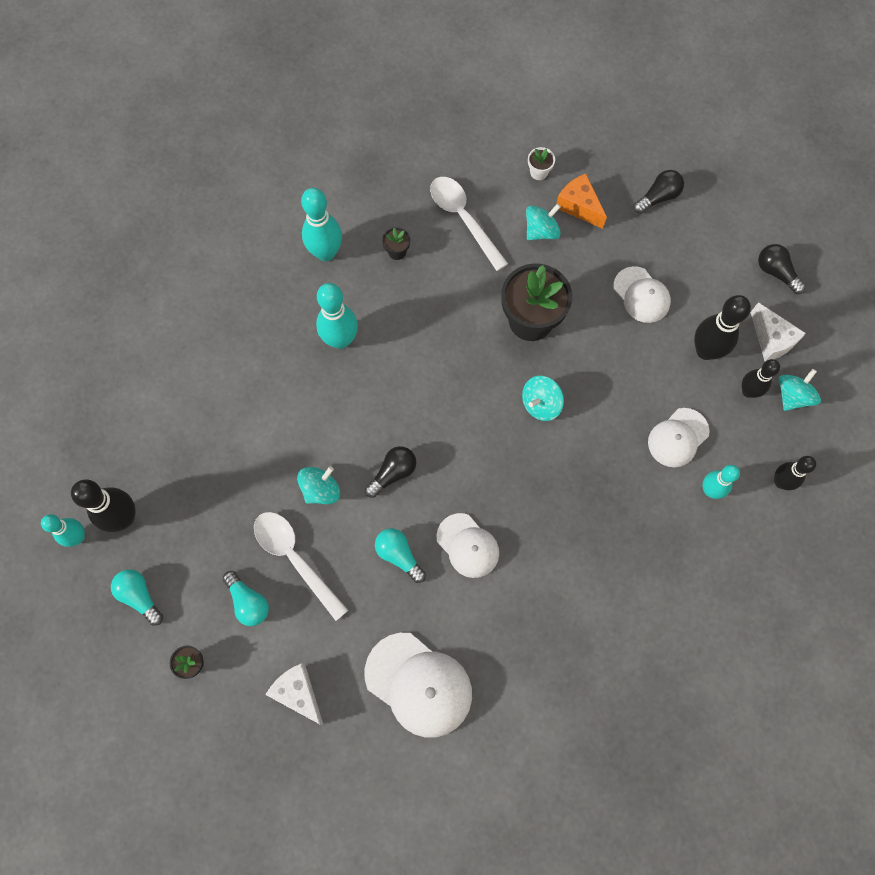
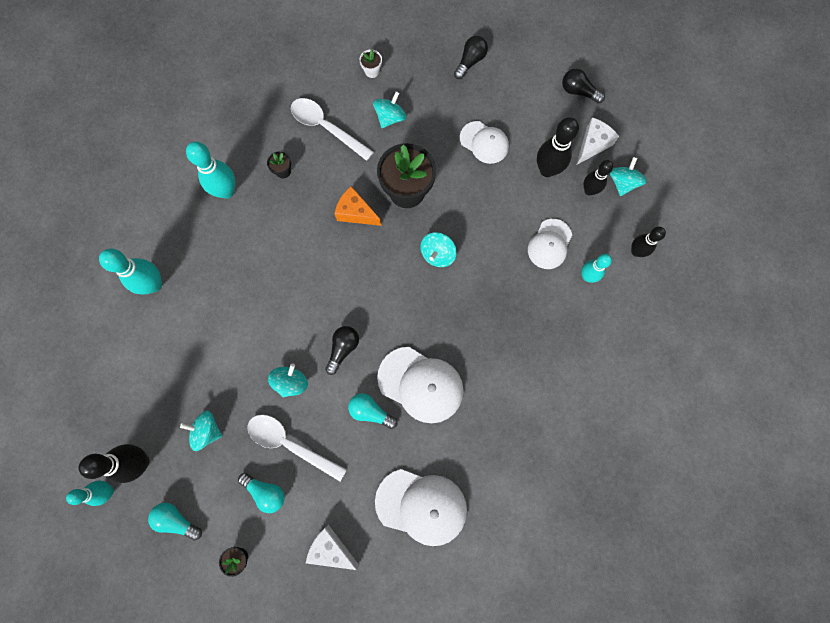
camera: 20 degrees left, 5 degrees up
(208, 510) = (207, 430): none -> turquoise spinning top
(340, 340) = (263, 257): turquoise bowling pin -> turquoise bowling pin (154, 284)
(468, 545) = (421, 384): white cap -> white cap, size x1.57
(579, 206) = (412, 88): orange cheese -> orange cheese (356, 212)
(771, 340) = (592, 145): white cheese -> white cheese turned 90 degrees counterclockwise

